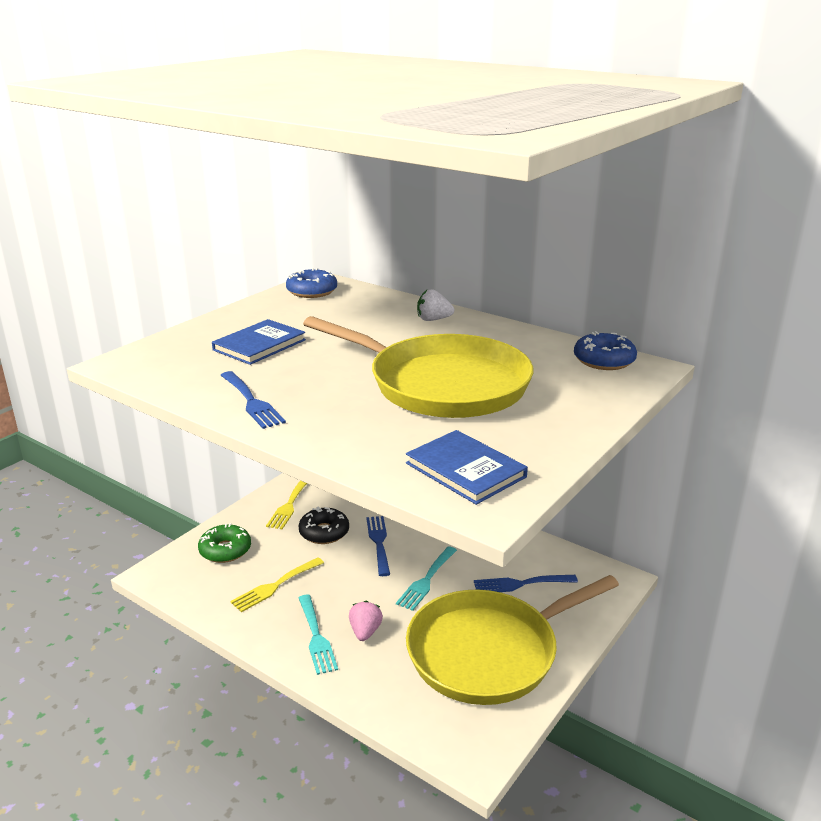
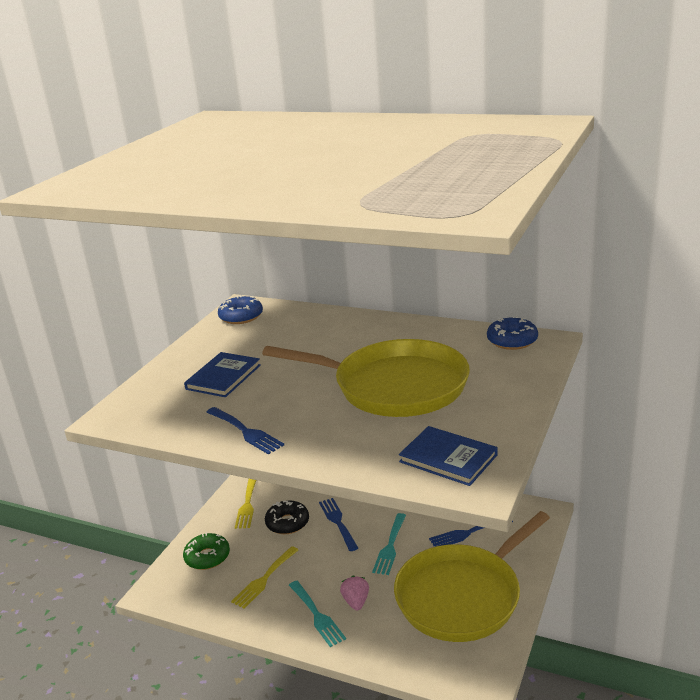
camera: 10 degrees left, 0 degrees up
(433, 319) = (358, 326): white strawberry -> none

